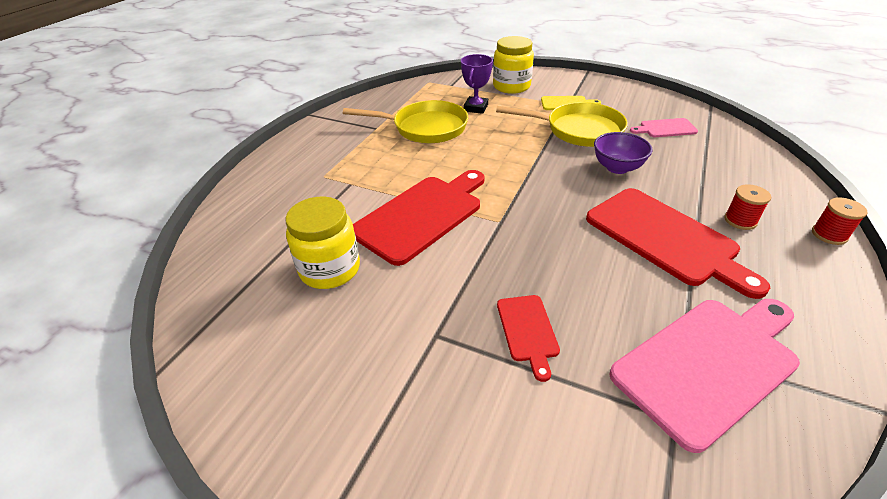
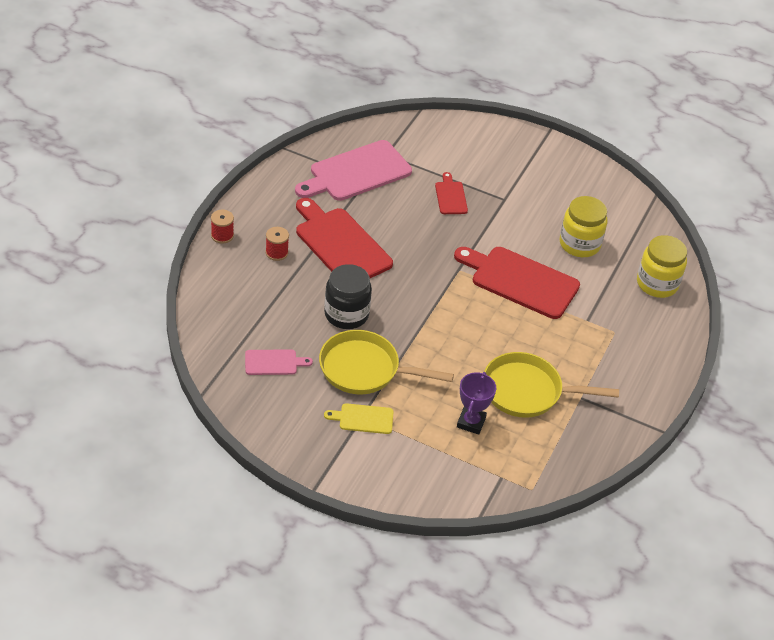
camera: 175 degrees right, 5 degrees up
(421, 215) = (520, 281): red cutting board -> red cutting board turned 75 degrees clockwise
(511, 86) = (423, 464): yellow jar -> yellow jar (657, 284)
(617, 167) = (346, 314): purple bowl -> black jar

